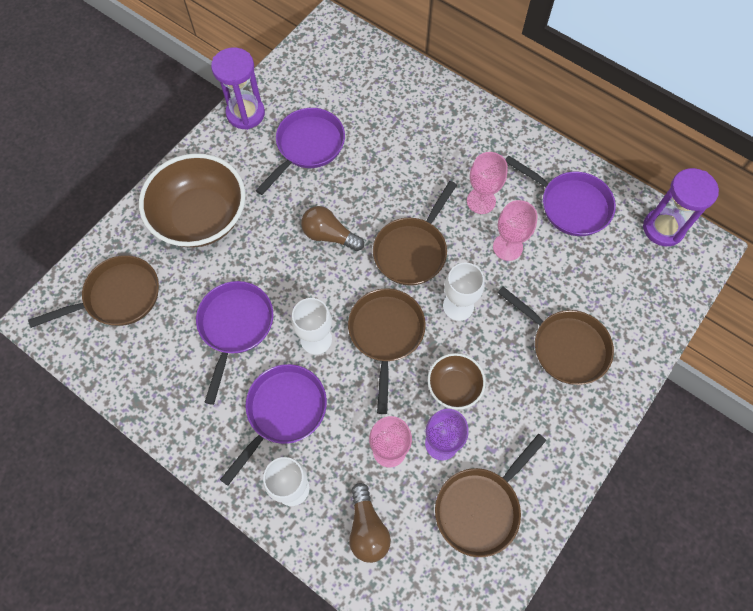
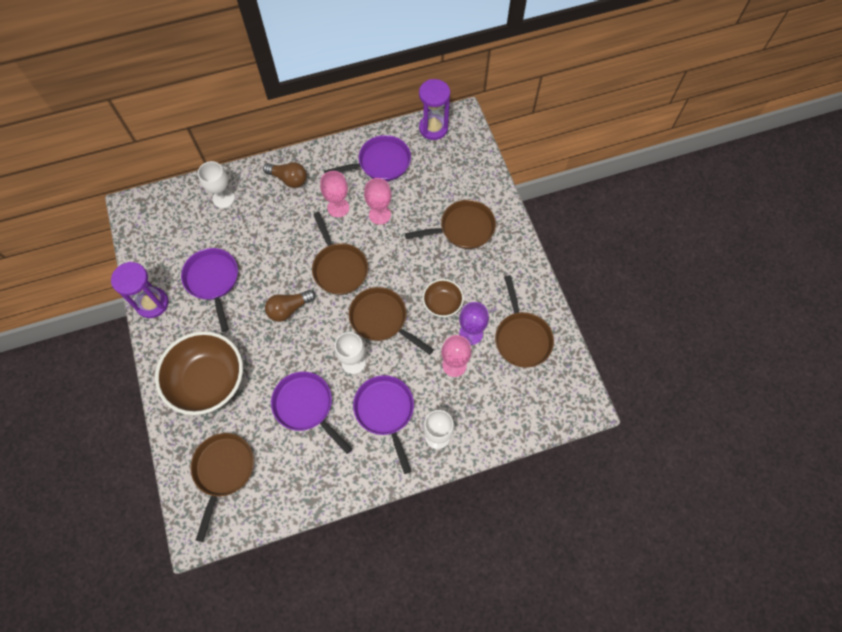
camera: 55 degrees left, 0 degrees up
(367, 528) = (491, 408): brown light bulb -> brown light bulb (289, 179)
(458, 306) = (395, 267): white goblet -> white goblet (223, 198)

